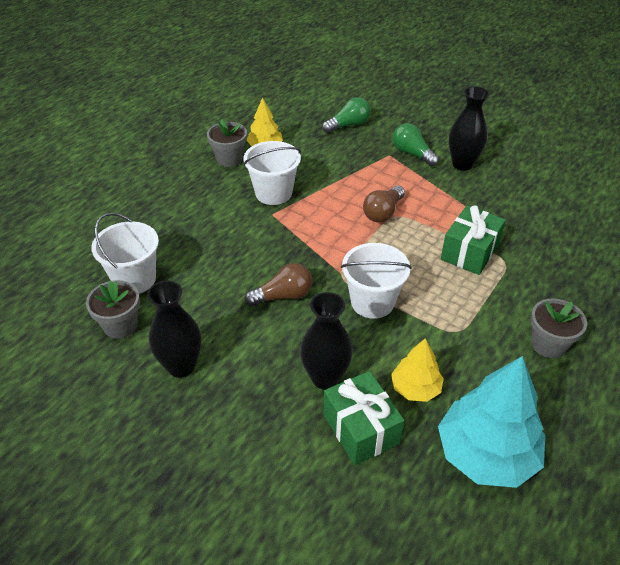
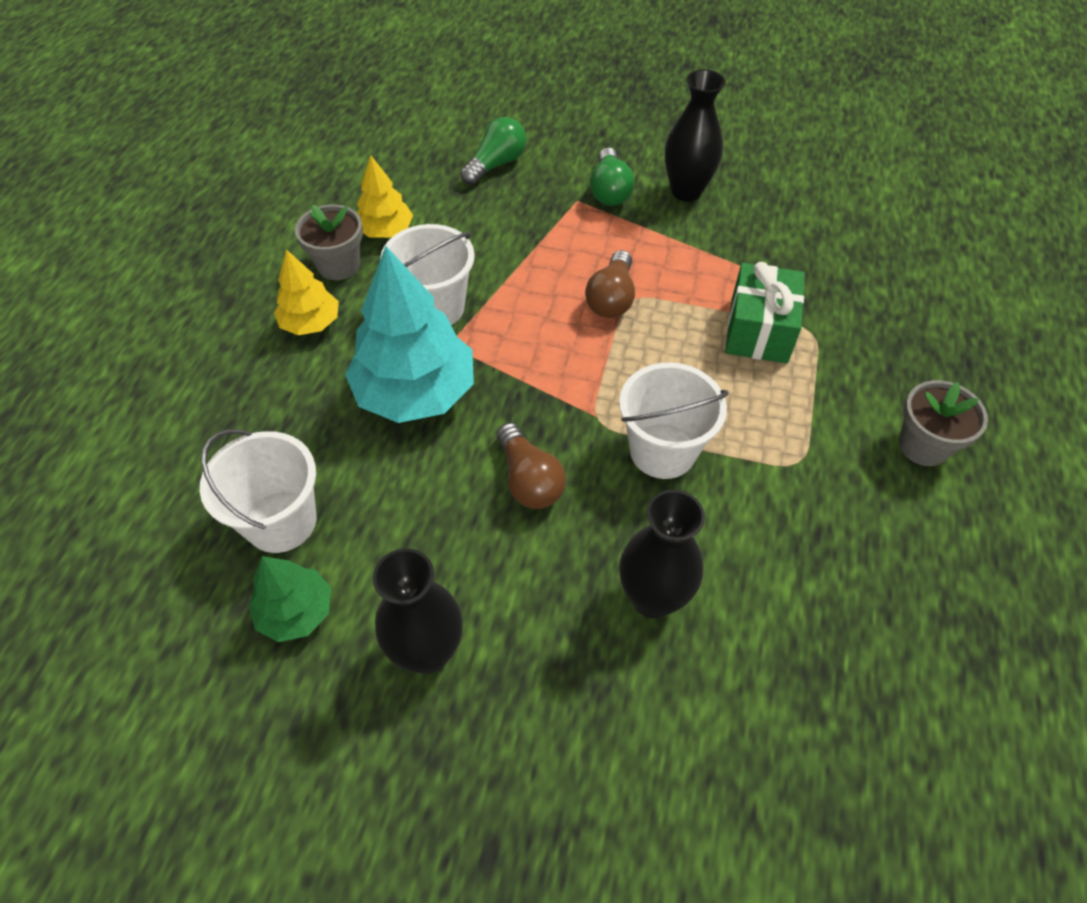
camera: 20 degrees left, 10 degrees up
(120, 325) = (296, 612): grey flower pot -> green tree
(283, 296) = (529, 480): brown light bulb -> brown light bulb turned 105 degrees clockwise
(361, 429) = (740, 665): green gift -> none
(412, 154) = (609, 190): green light bulb -> green light bulb turned 120 degrees counterclockwise
(415, 388) = (784, 572): yellow tree -> yellow tree (311, 323)
(486, 454) = (922, 643): turquoise tree -> turquoise tree (416, 392)

